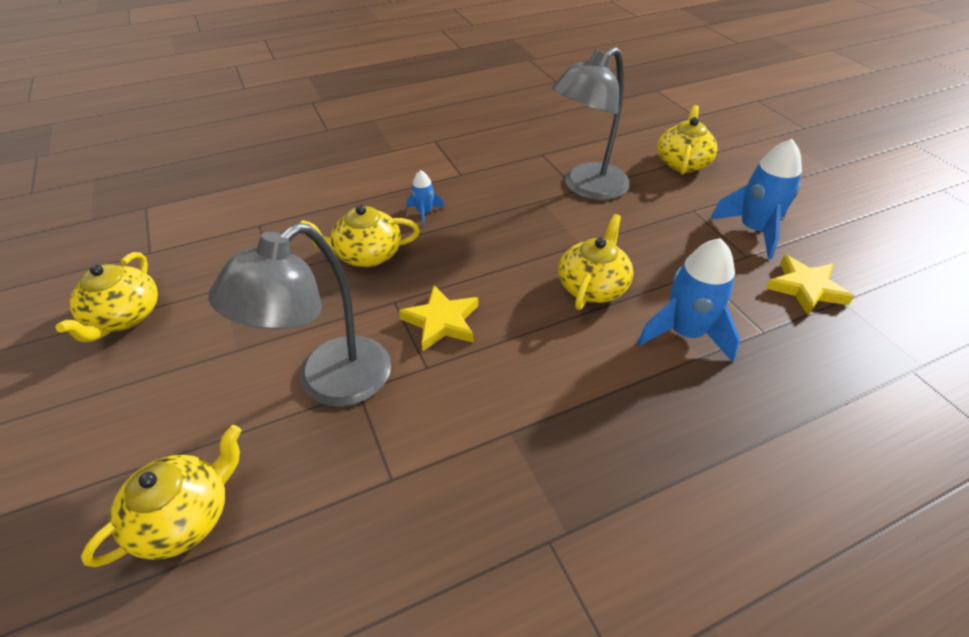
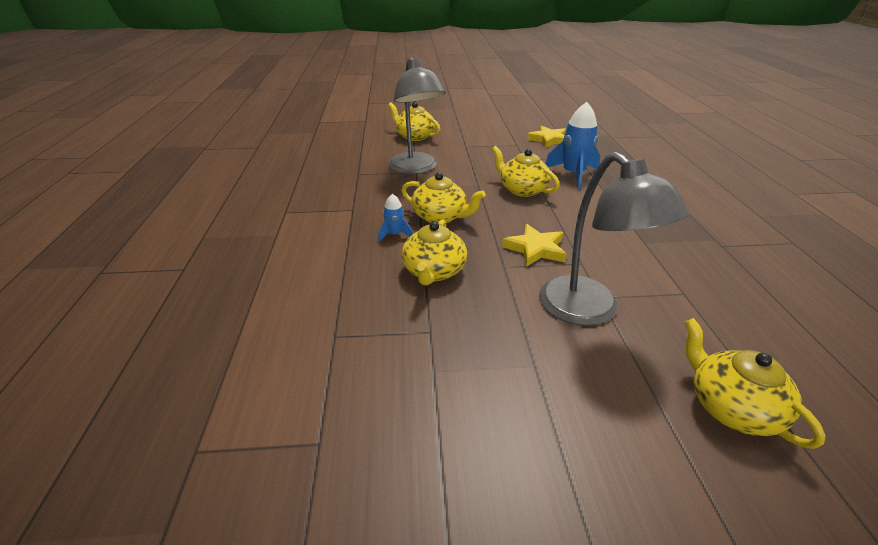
camera: 70 degrees left, 10 degrees down
(124, 317) = (445, 467): yellow teapot -> yellow teapot (440, 217)
(753, 230) = (495, 137): blue rocket -> none

